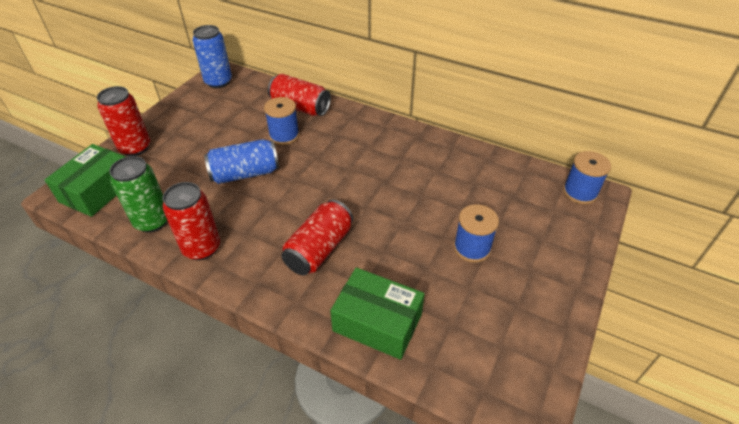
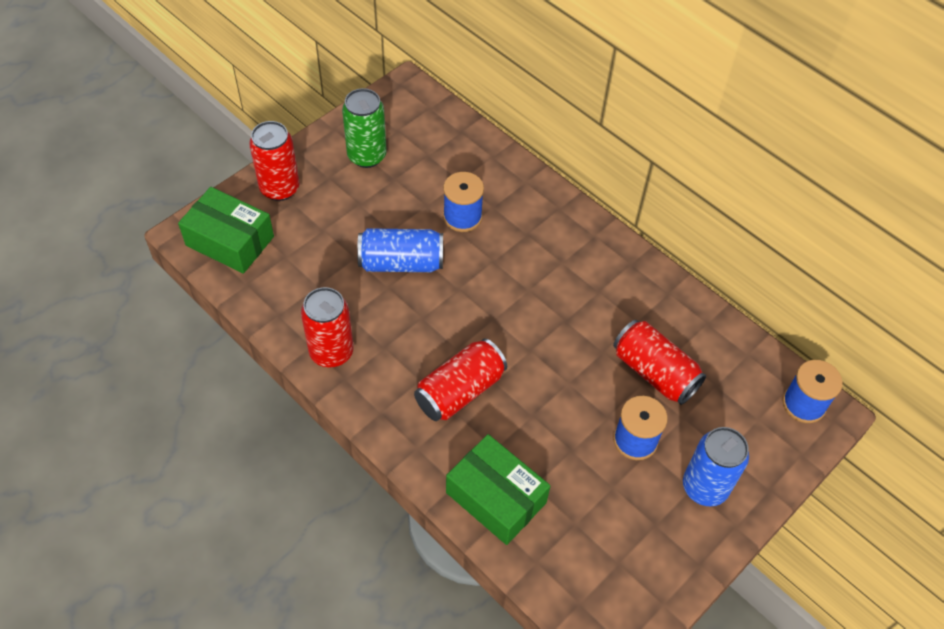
camera: 15 degrees right, 10 degrees up
(98, 190) = (230, 241): green box -> green box turned 75 degrees clockwise
(152, 221) = (284, 301): green can -> green can (367, 156)
(218, 82) = (400, 104): blue can -> blue can (704, 487)
(300, 107) = (495, 175): red can -> red can (654, 372)

